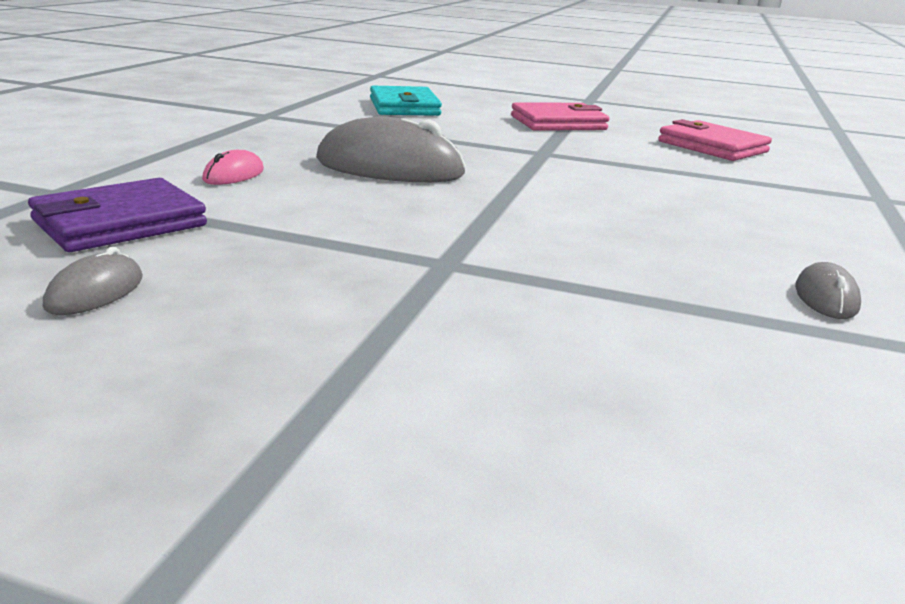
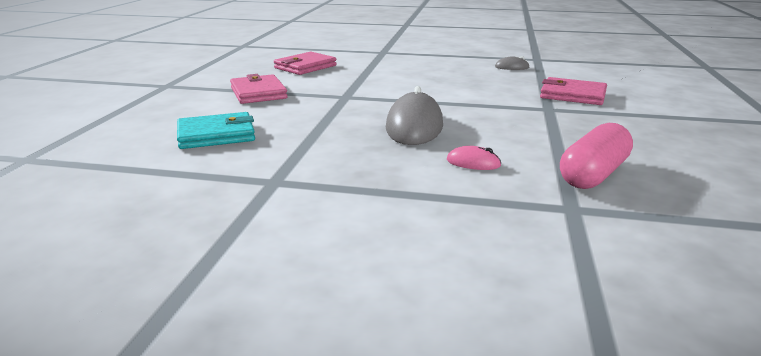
camera: 95 degrees left, 0 degrees up
(95, 292) = (669, 159): grey mouse -> none
(119, 223) = (593, 174): purple wallet -> pink capsule
(547, 311) = (572, 95): none -> pink wallet

